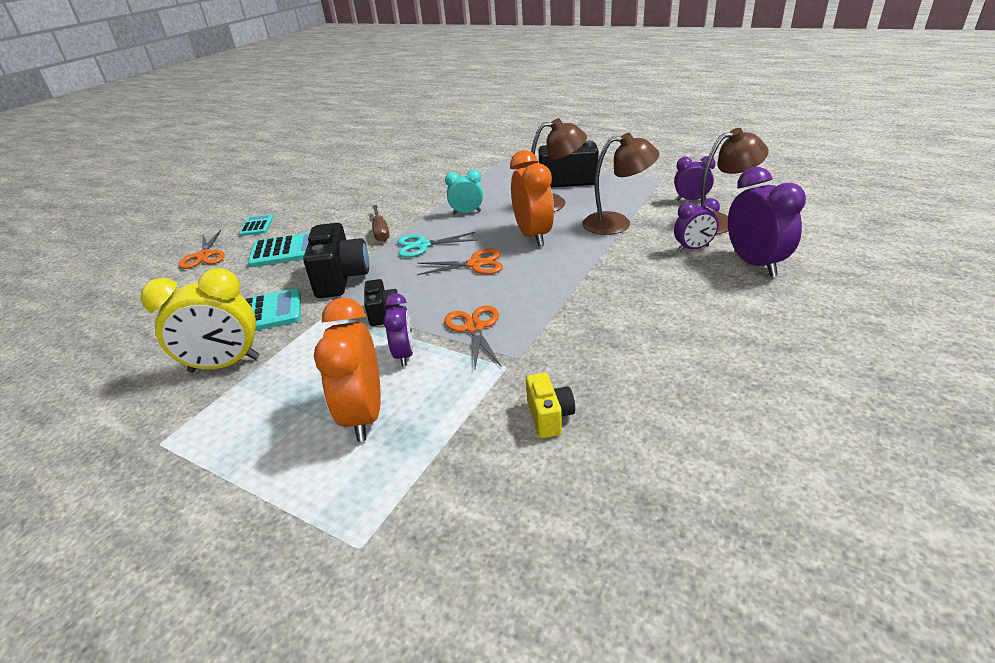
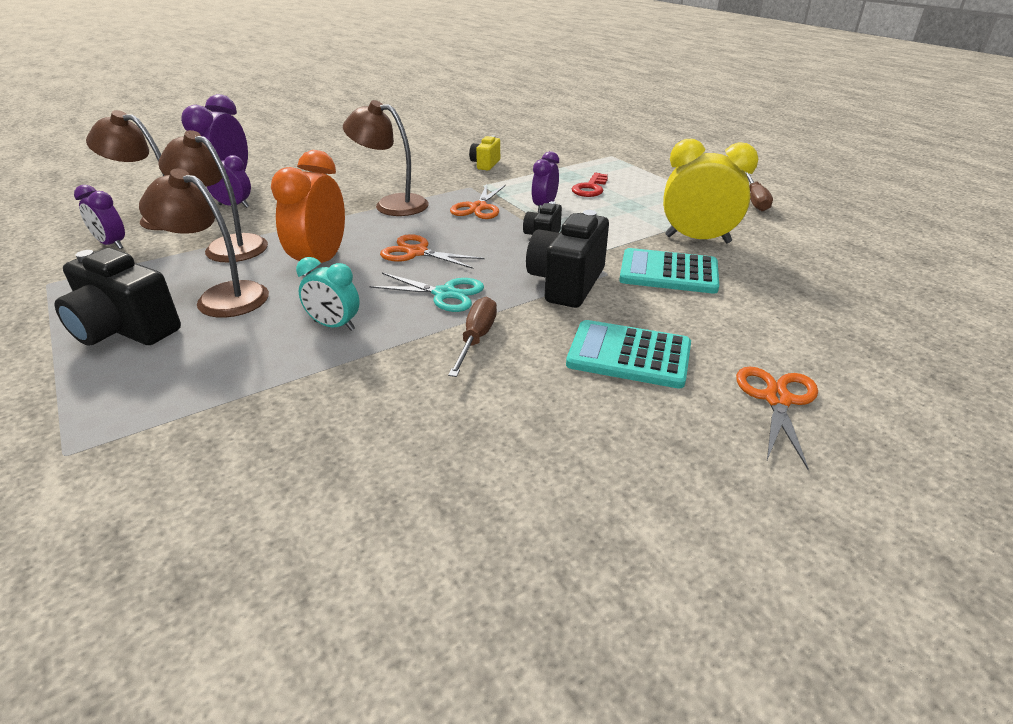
camera: 155 degrees left, 0 degrees up
(119, 477) = (755, 201): none -> brown screwdriver
(257, 226) = (687, 450): turquoise calculator -> none
(364, 415) = (590, 188): orange clock -> red key
(564, 300) = (391, 204): none -> brown lamp

